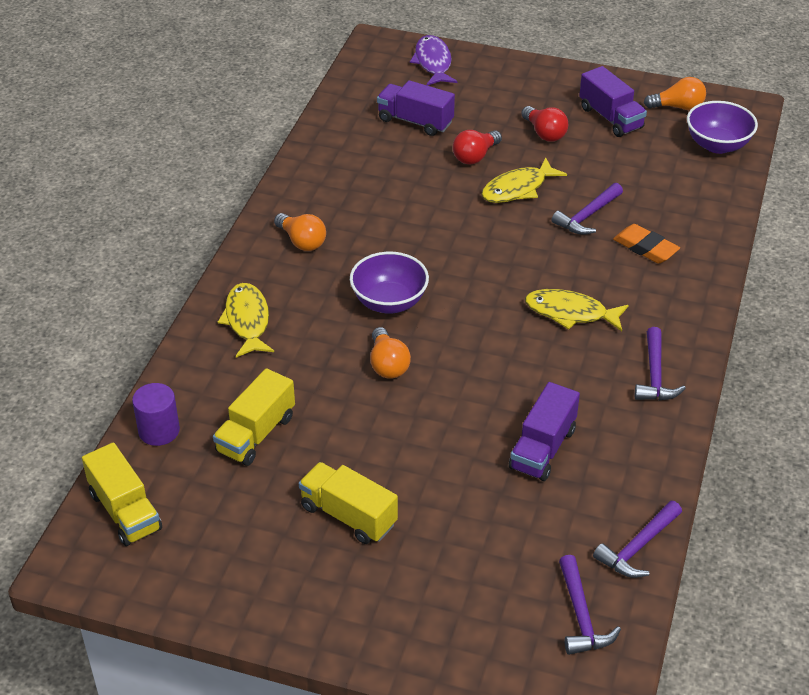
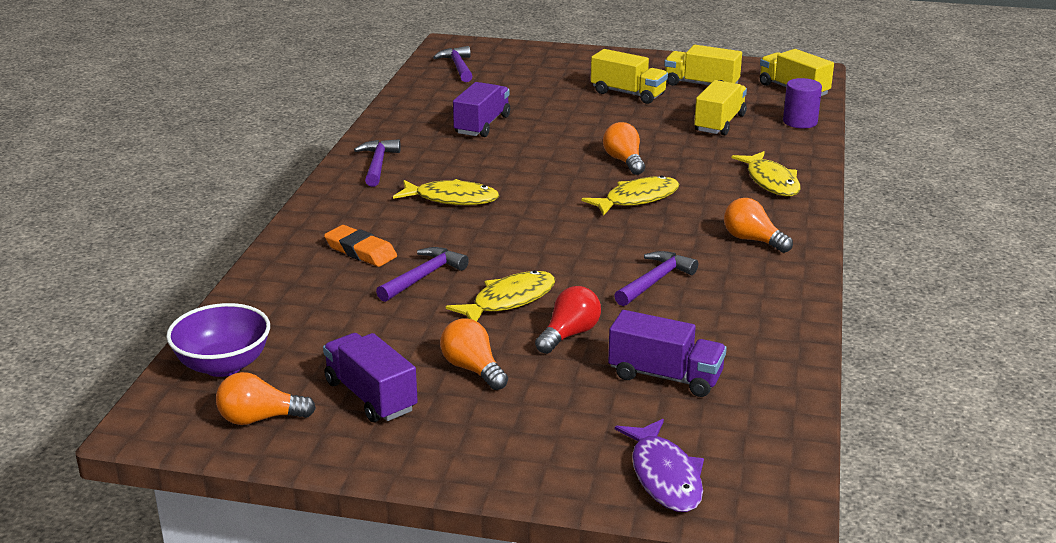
camera: 175 degrees right, 15 degrees down
(242, 534) = (701, 85): none -> yellow truck
(389, 302) = (637, 199): purple bowl -> yellow fish
(544, 133) = (473, 369): red light bulb -> orange light bulb
(638, 547) = (414, 89): purple hammer -> purple hammer (655, 281)

